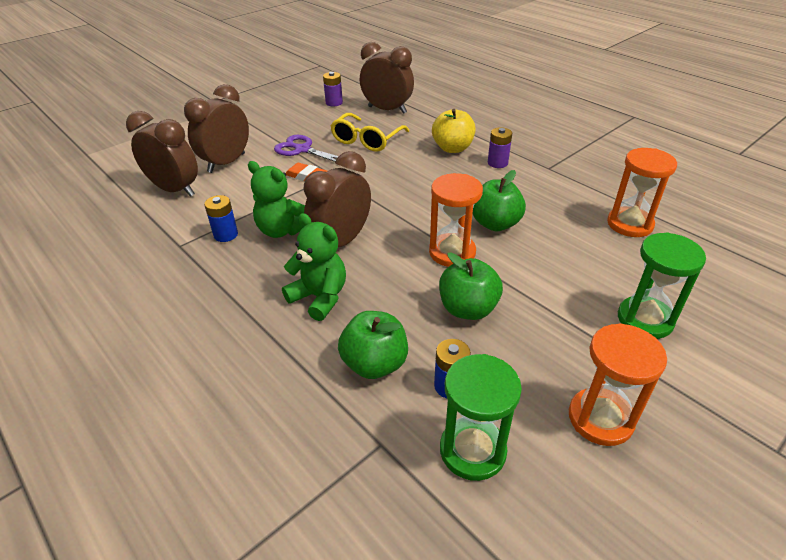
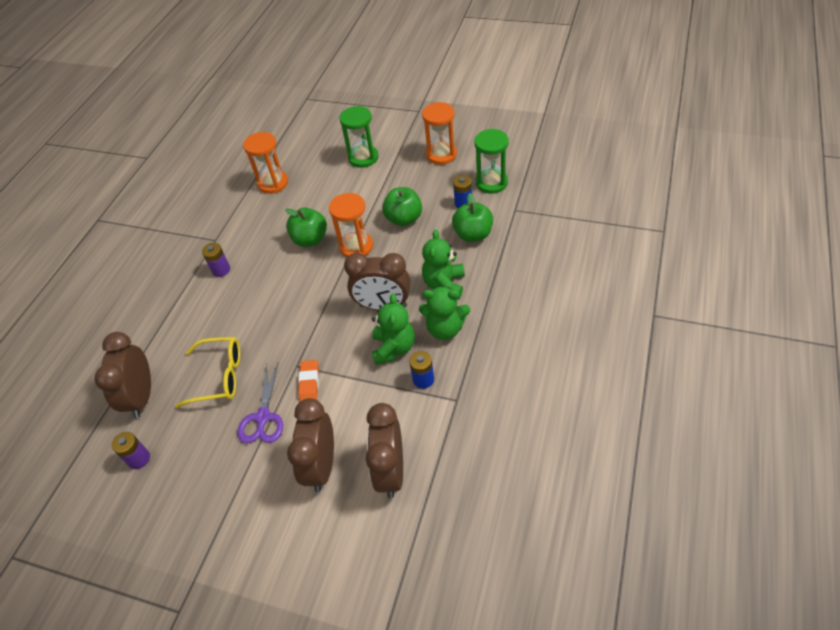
camera: 115 degrees left, 10 degrees up
(226, 163) = (321, 466): brown clock -> brown clock turned 90 degrees clockwise
(261, 272) = (445, 329): none -> green teddy bear
(452, 148) = (208, 307): yellow apple -> none

